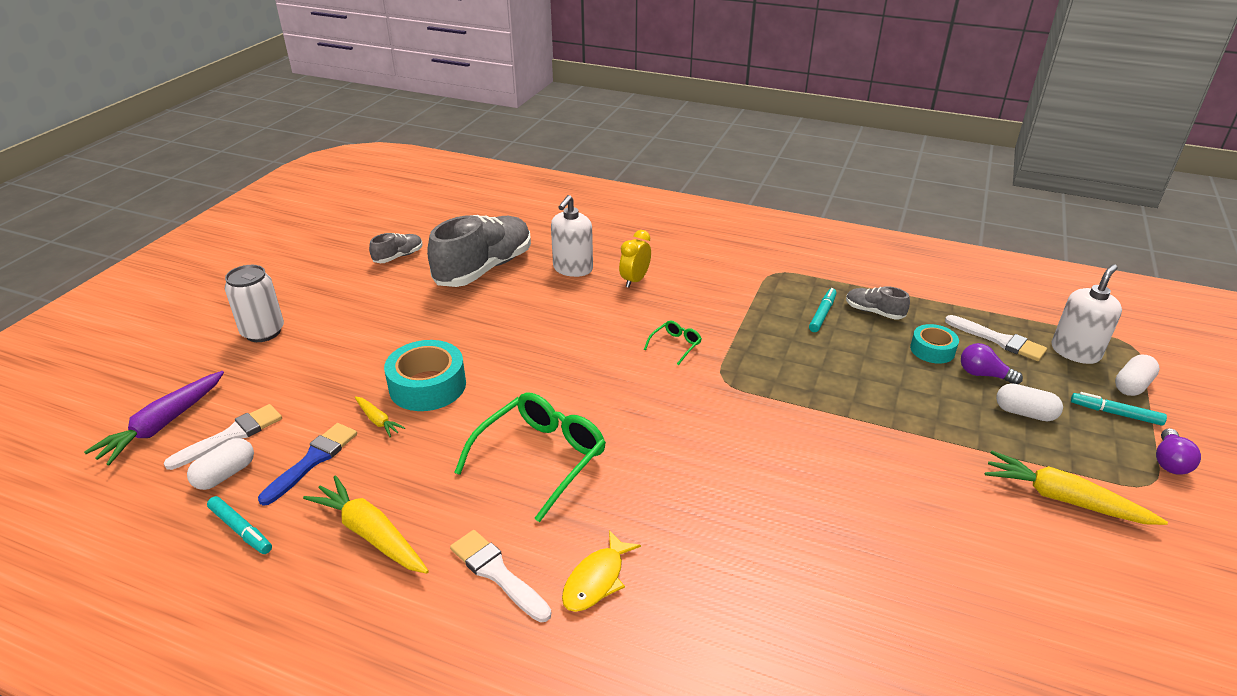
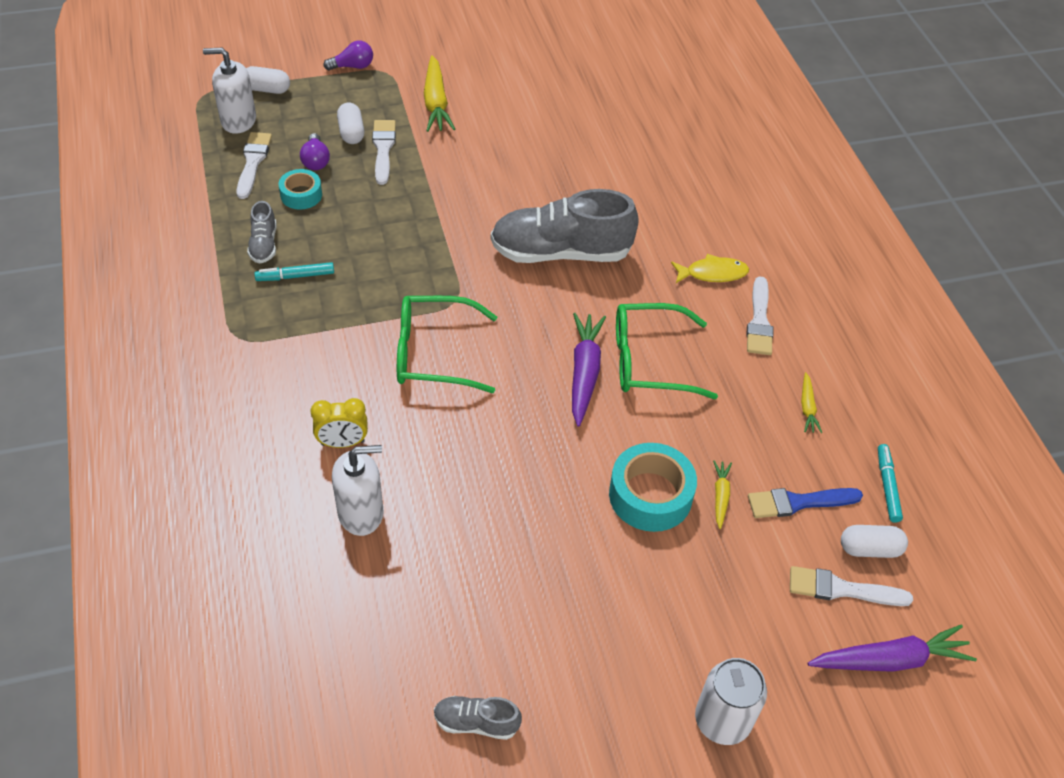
camera: 130 degrees left, 15 degrees up
(371, 534) = (807, 407): yellow carrot -> yellow carrot, size x0.52
(484, 269) = (429, 601): grey shoe -> grey shoe (561, 252)
(572, 412) = (584, 373): none -> purple carrot
(676, 345) = (432, 353): green glasses -> green glasses, size x2.20
(983, 423) = (383, 149): none -> white brush
(1115, 413) = (313, 93): turquoise marker -> none

